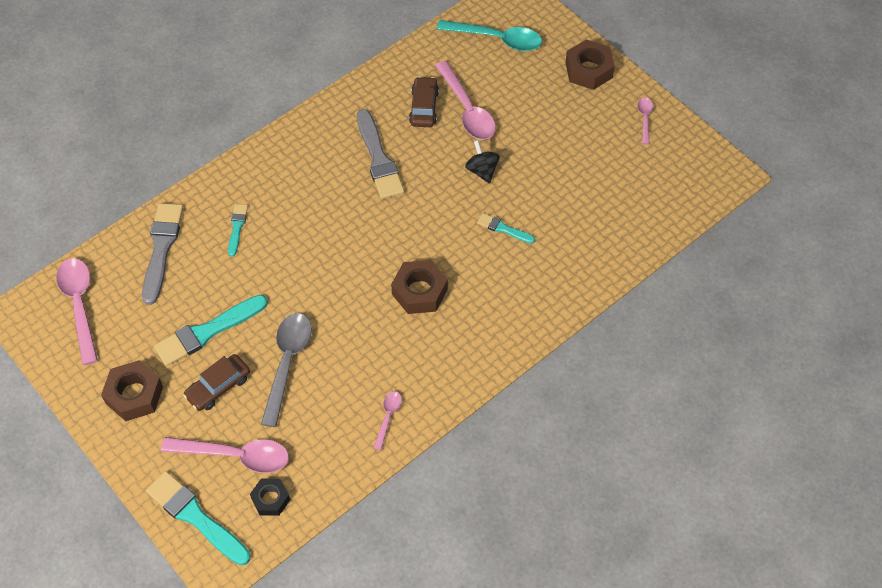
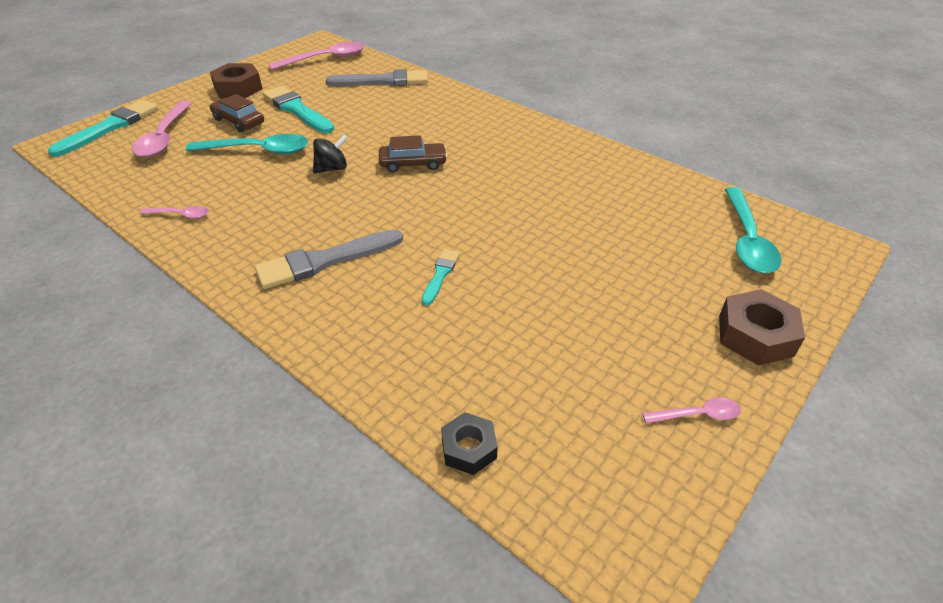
camera: 80 degrees right, 15 degrees down
(237, 227) = (410, 109): turquoise brush -> none
(270, 499) = (111, 159): black nut -> black nut (469, 448)
(287, 363) = (258, 150): grey spoon -> turquoise spoon
(379, 159) = (516, 173): grey brush -> grey brush (324, 261)
(419, 291) = (341, 219): brown nut -> none
(424, 107) = (603, 195): brown car -> brown car (413, 163)
(467, 109) = (617, 227): pink spoon -> none
(482, 170) = (527, 248): black spinning top -> black spinning top (332, 168)

